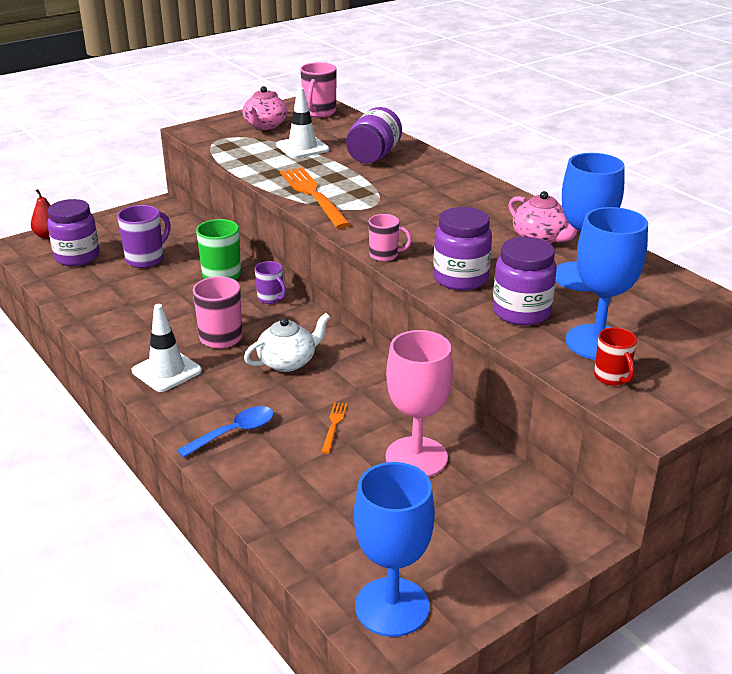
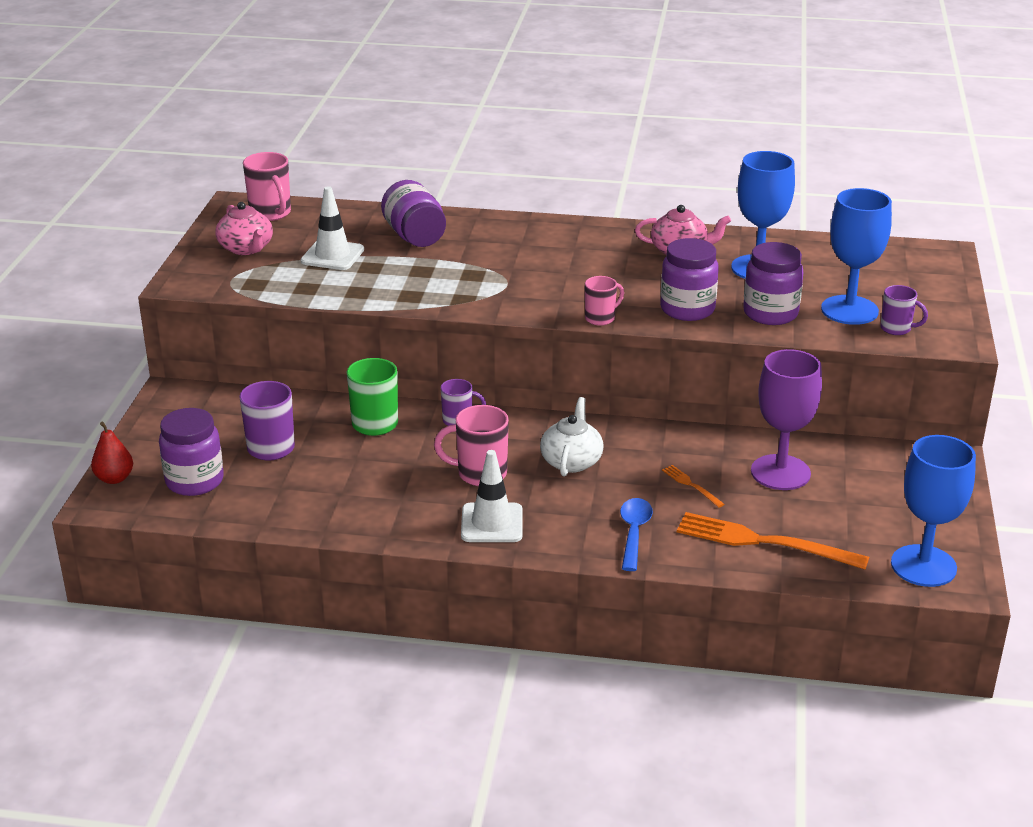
camera: 45 degrees left, 0 degrees up
(313, 195) = (439, 295): orange fork -> orange fork (763, 542)
(416, 457) = (780, 472): pink goblet -> purple goblet
(612, 377) = (896, 329): red mug -> purple mug

